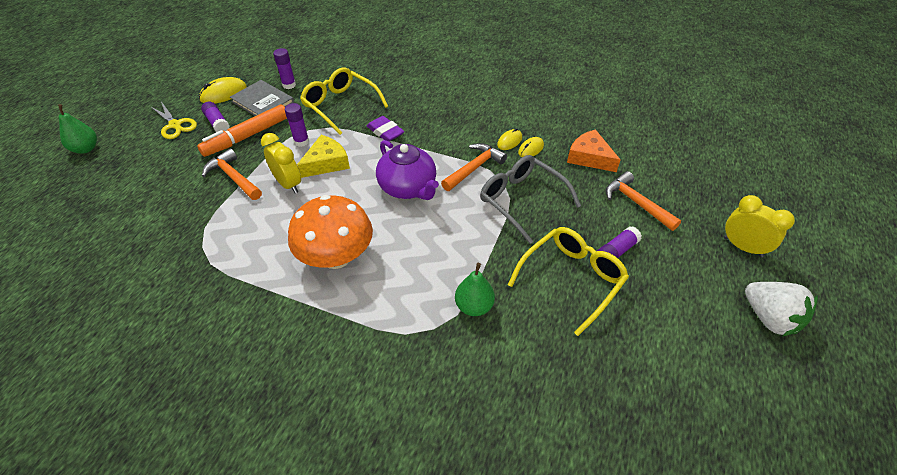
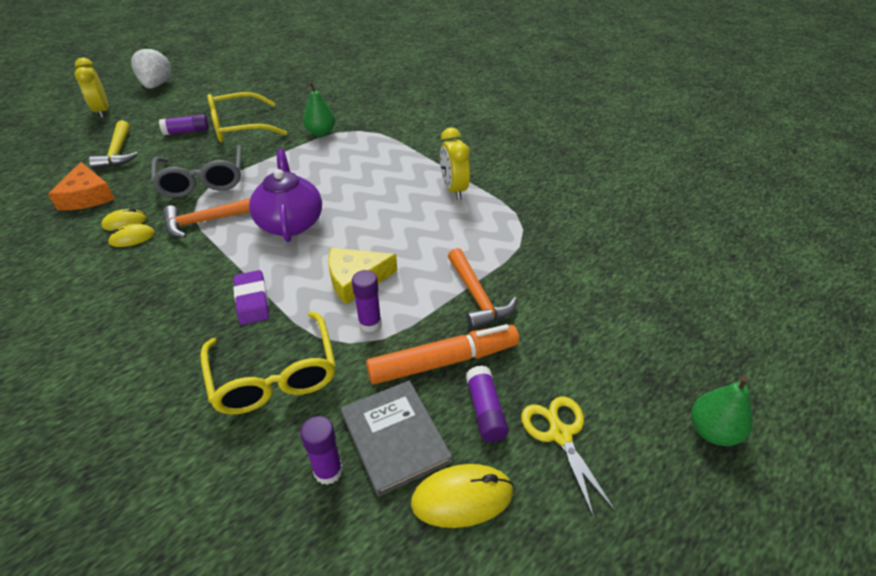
camera: 155 degrees left, 5 degrees down
(288, 184) = (413, 267): yellow clock -> yellow clock (453, 189)
(336, 257) = (400, 186): orange mushroom -> none
(636, 203) = (118, 152): orange hammer -> yellow hammer

